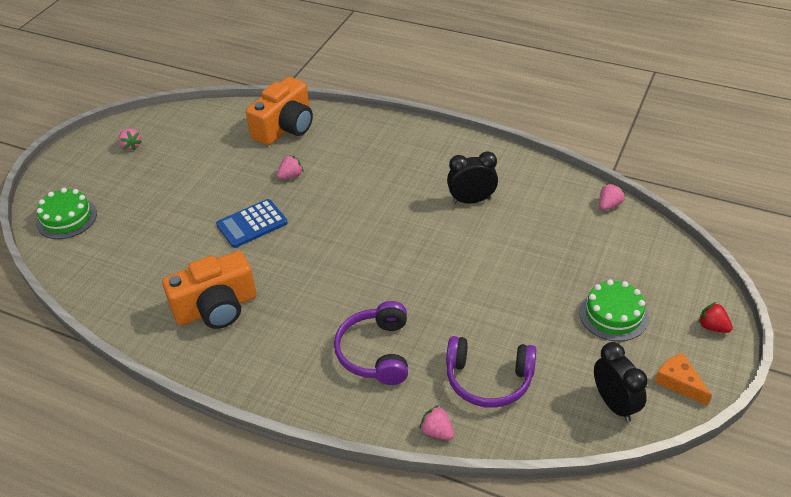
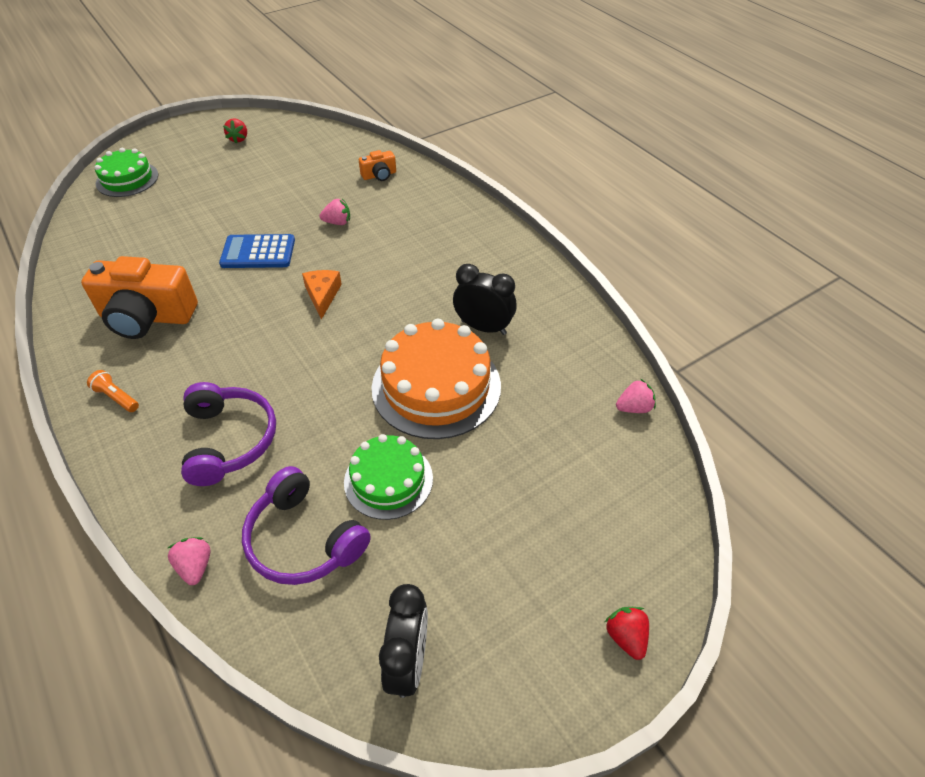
camera: 30 degrees right, 5 degrees up
(131, 146) = (239, 139): pink strawberry -> red strawberry
(259, 370) = (116, 397): none -> orange flashlight
(285, 127) = (379, 175): orange camera -> orange camera, size x0.46
(375, 352) = (229, 440): purple headphones -> purple headphones turned 135 degrees clockwise
(478, 251) = (436, 386): none -> orange cake
(613, 314) = (515, 545): green cake -> green cake (388, 480)
(679, 382) = (513, 686): orange cheese -> orange cheese (322, 295)

